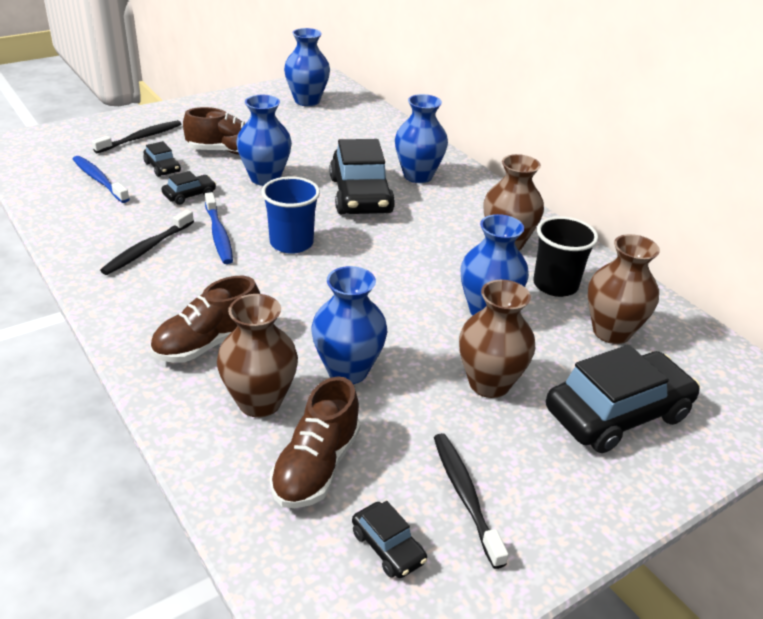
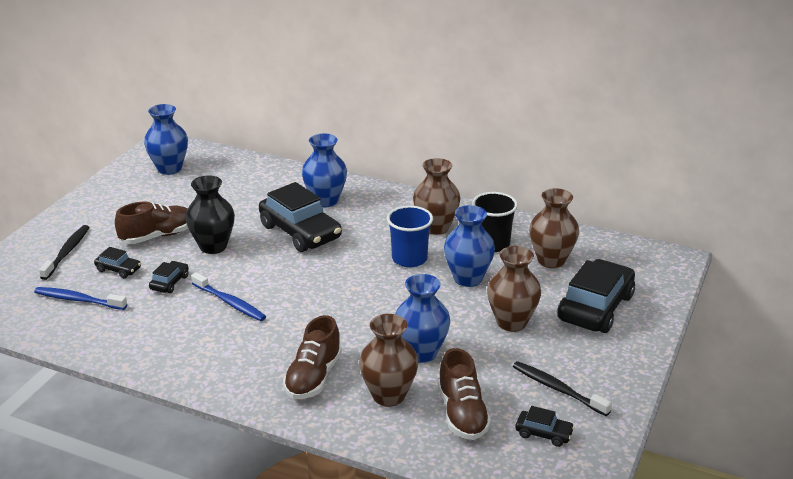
camera: 30 degrees left, 5 degrees down
(147, 249) = (189, 335): black toothbrush -> none
(265, 178) = (213, 246): blue vase -> black vase
(291, 243) = (290, 287): blue cup -> blue cup (409, 259)

